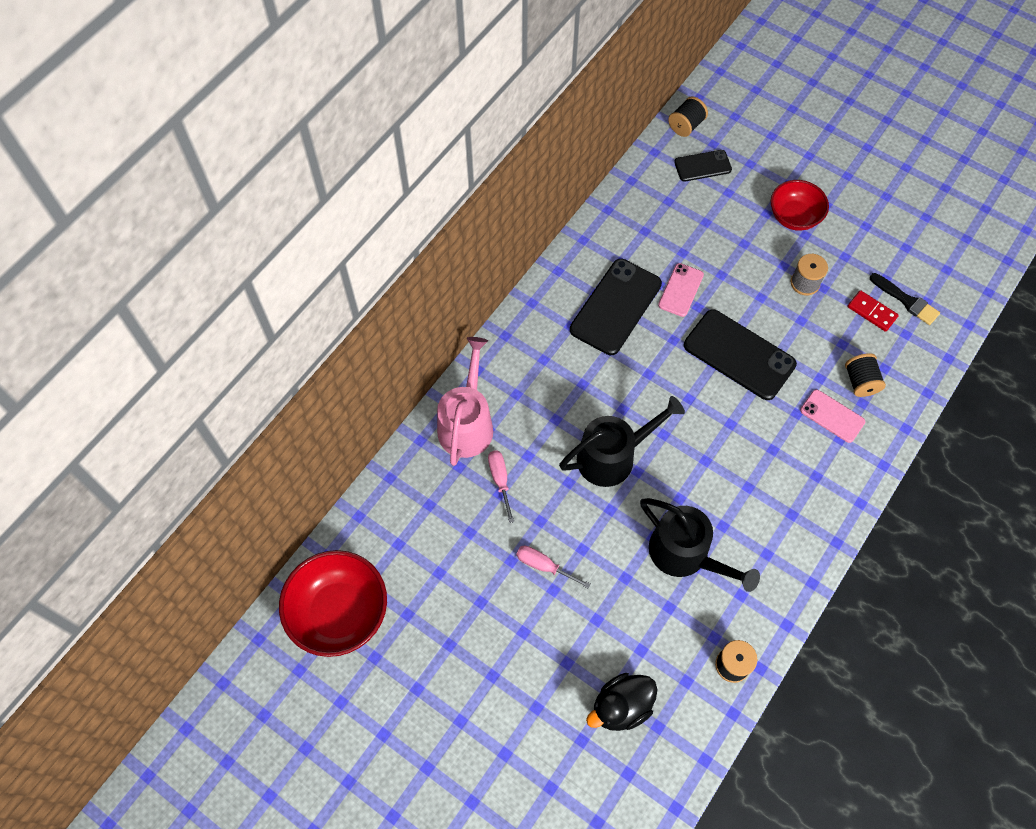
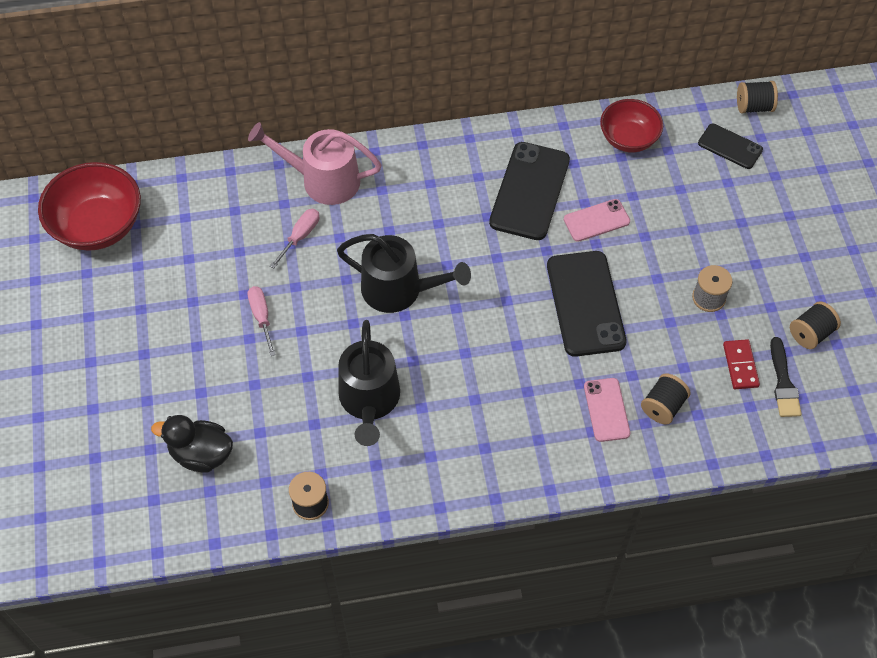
camera: 45 degrees right, 5 degrees down
(467, 423) = (323, 180): pink watering can -> pink watering can turned 135 degrees counterclockwise
(615, 307) = (529, 191): black phone -> black phone turned 60 degrees counterclockwise
(794, 217) = (763, 243): red bowl -> red bowl (628, 139)
(885, 254) = (810, 333): none -> black spool

